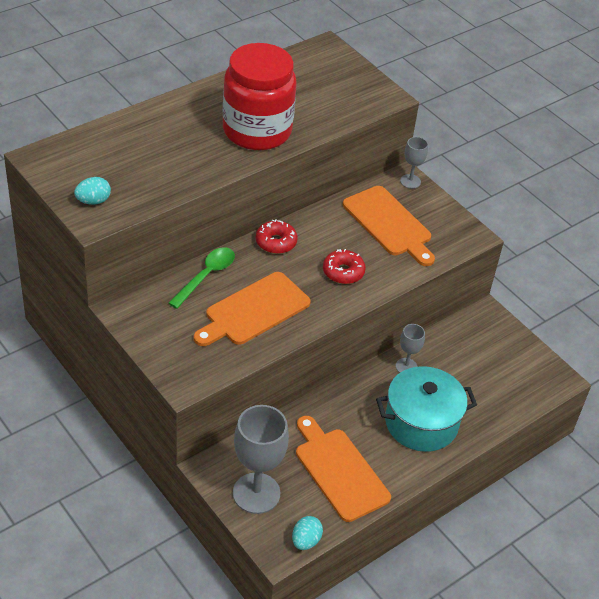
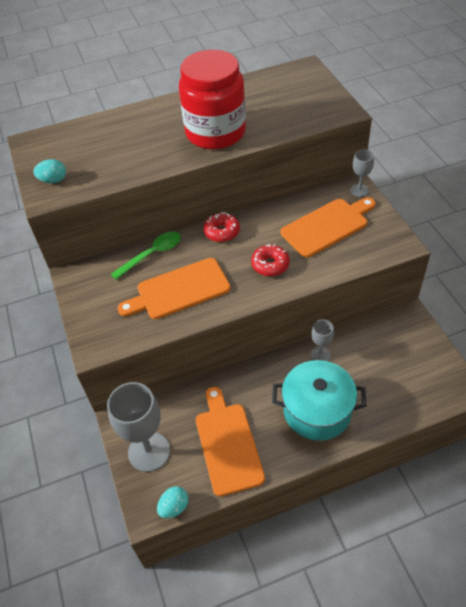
camera: 25 degrees right, 5 degrees up
(389, 224) = (327, 226): orange cutting board -> orange cutting board turned 105 degrees counterclockwise

